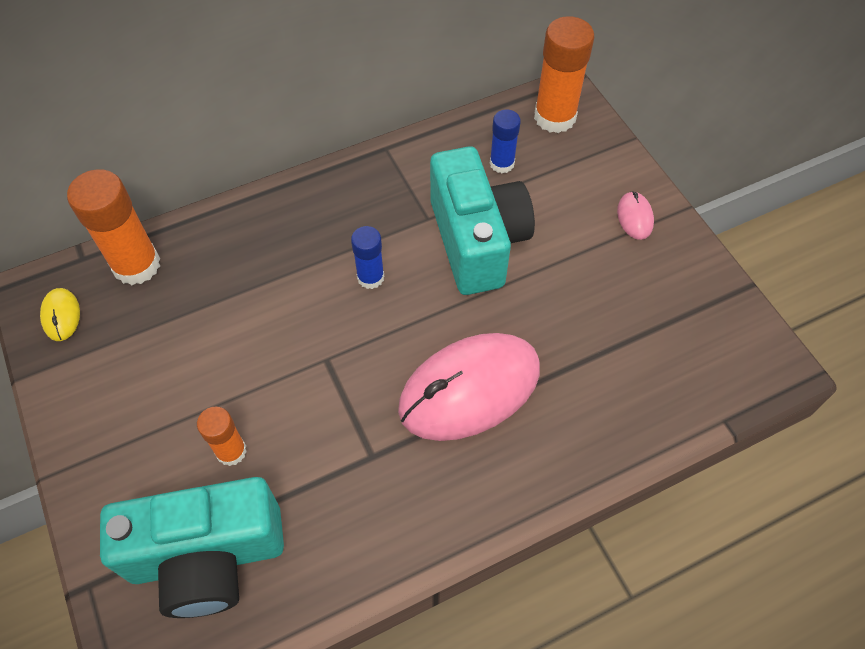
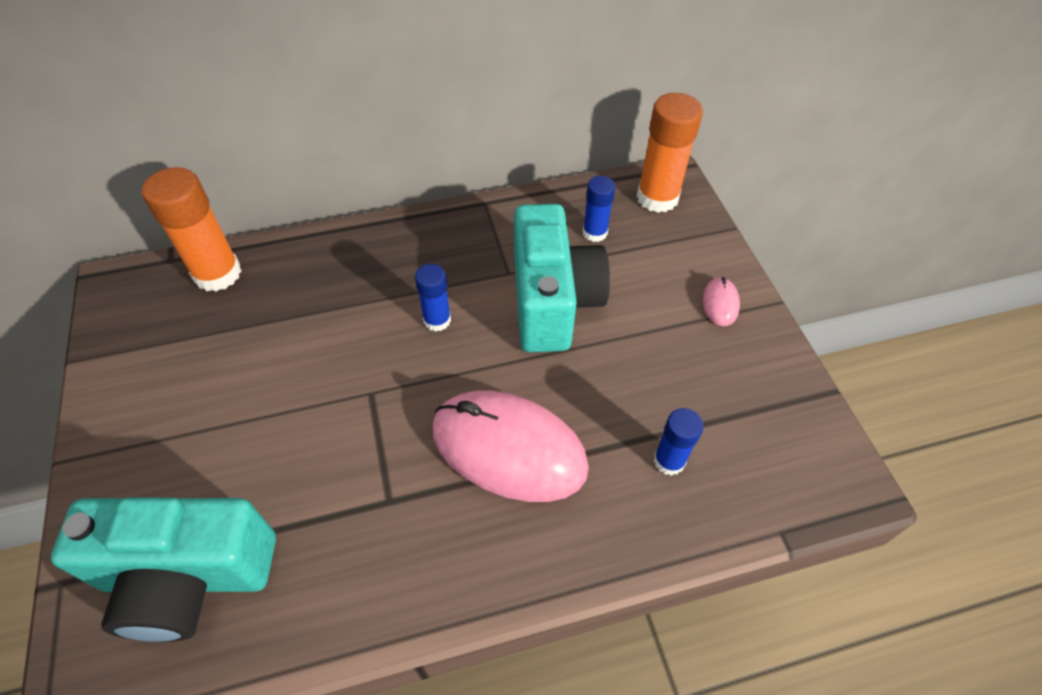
camera: 10 degrees right, 5 degrees down
(61, 315) = (132, 309): yellow mouse -> none
(231, 451) = (248, 469): orange glue stick -> none
(469, 389) = (509, 448): pink mouse -> pink mouse turned 45 degrees clockwise
(616, 375) = (669, 461): none -> blue glue stick

